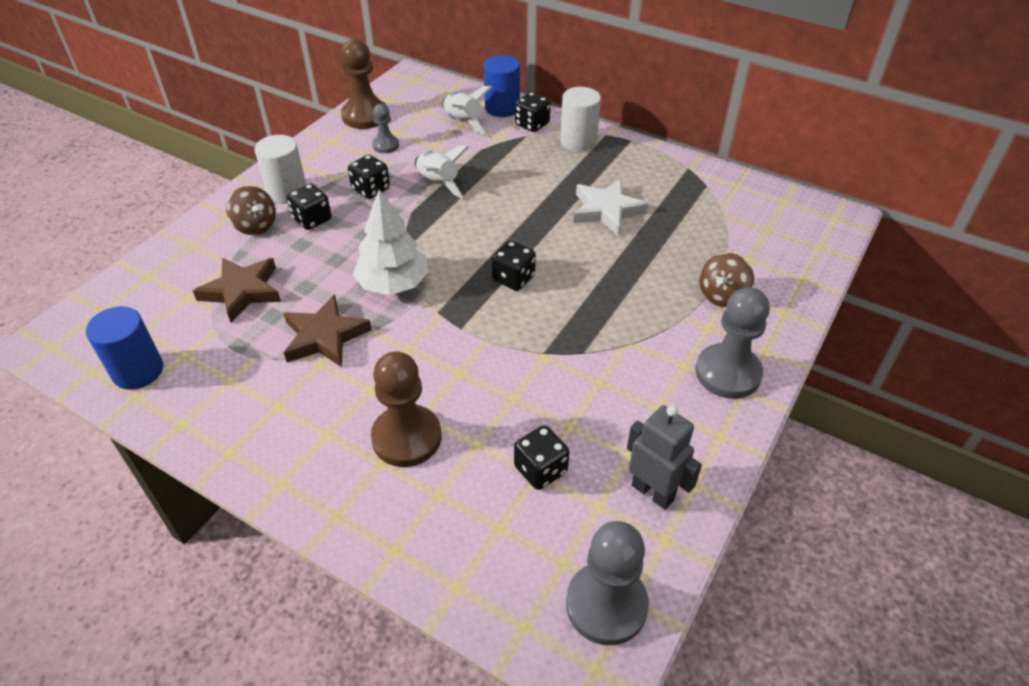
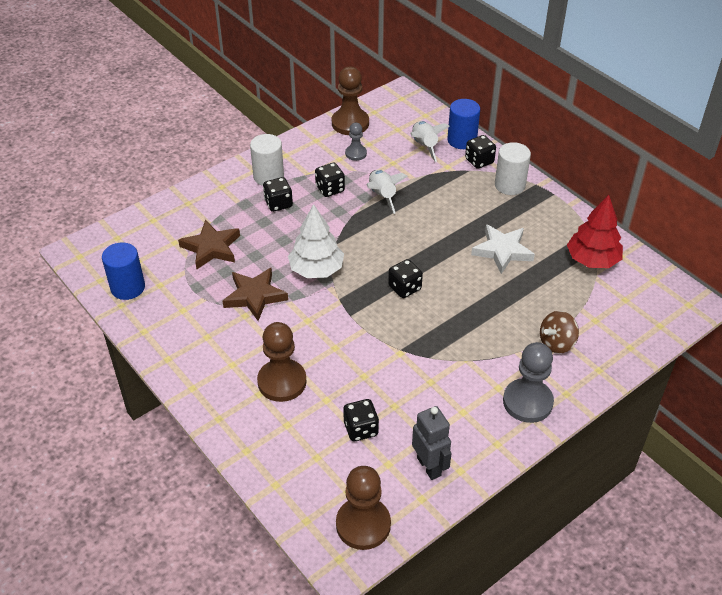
camera: 20 degrees right, 0 degrees up
(255, 226) = (237, 199): brown spinning top -> none
(606, 605) = (363, 524): grey pawn -> brown pawn
(709, 197) = (592, 260): none -> red tree

